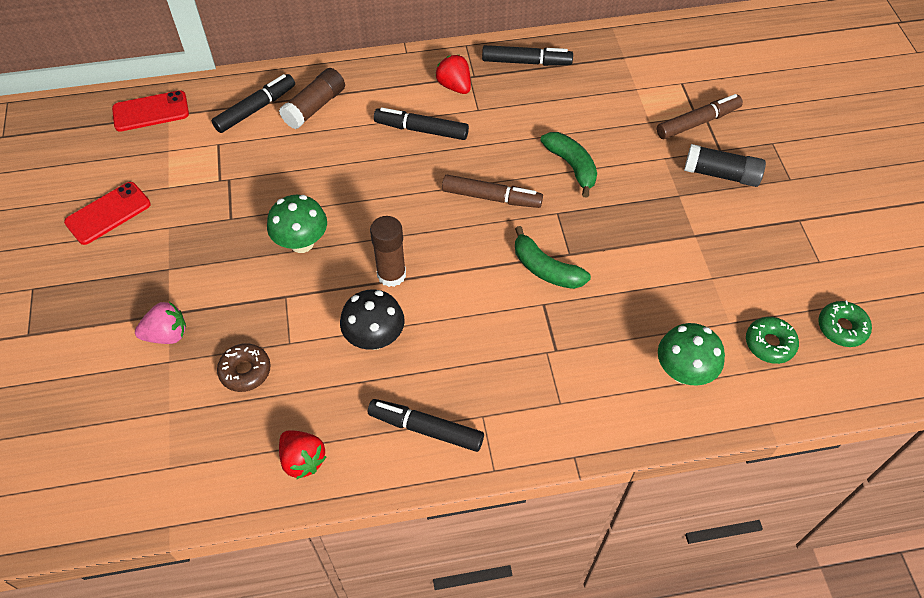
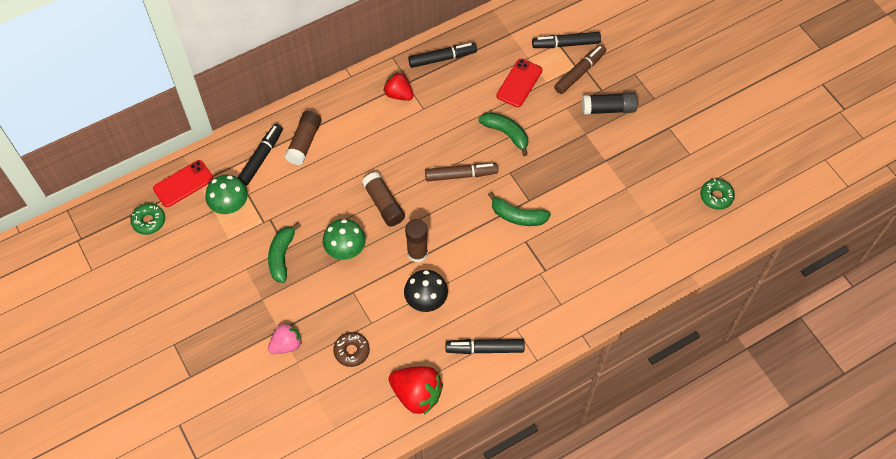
camera: 20 degrees left, 5 degrees up
(108, 213) = (196, 272): red phone -> red phone (519, 83)
(219, 226) = (282, 256): none -> green banana
(303, 460) = (416, 394): red strawberry -> red strawberry, size x1.56
(377, 203) = (384, 204): none -> brown glue stick
(421, 129) = (390, 137): black marker -> black marker (566, 44)
(683, 372) = (629, 258): green mushroom -> green mushroom (230, 206)
(769, 344) = (675, 222): green donut -> green donut (149, 221)

